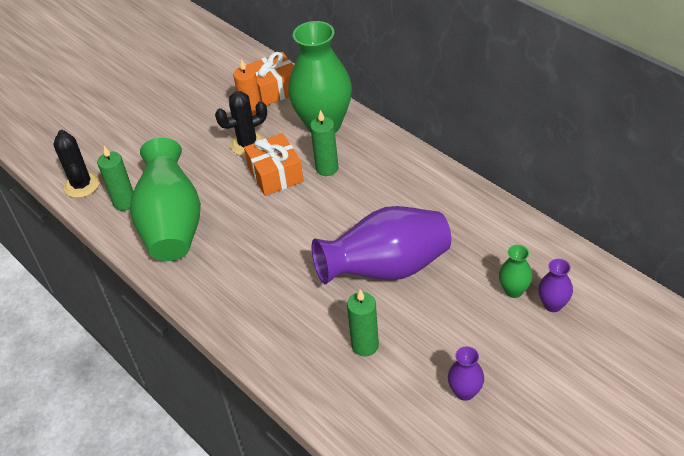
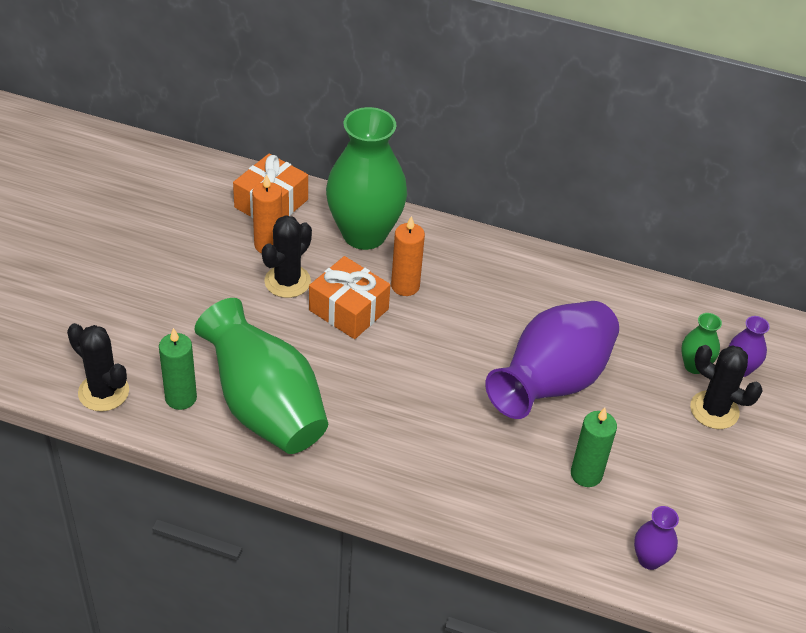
camera: 35 degrees left, 0 degrees up
(327, 168) = (405, 286): green candle -> orange candle
(465, 392) = (716, 487): purple vase -> purple vase (649, 559)
(506, 330) = (714, 410): none -> black cactus

